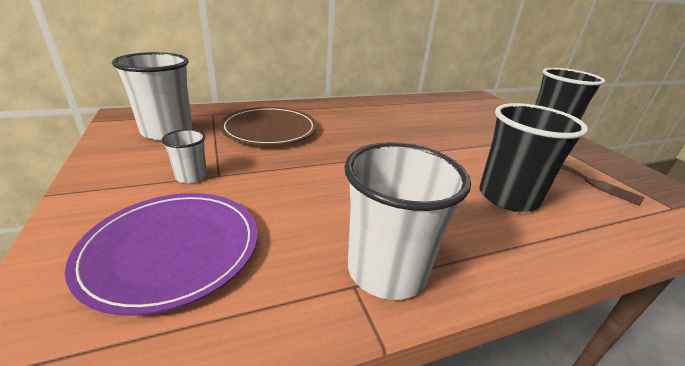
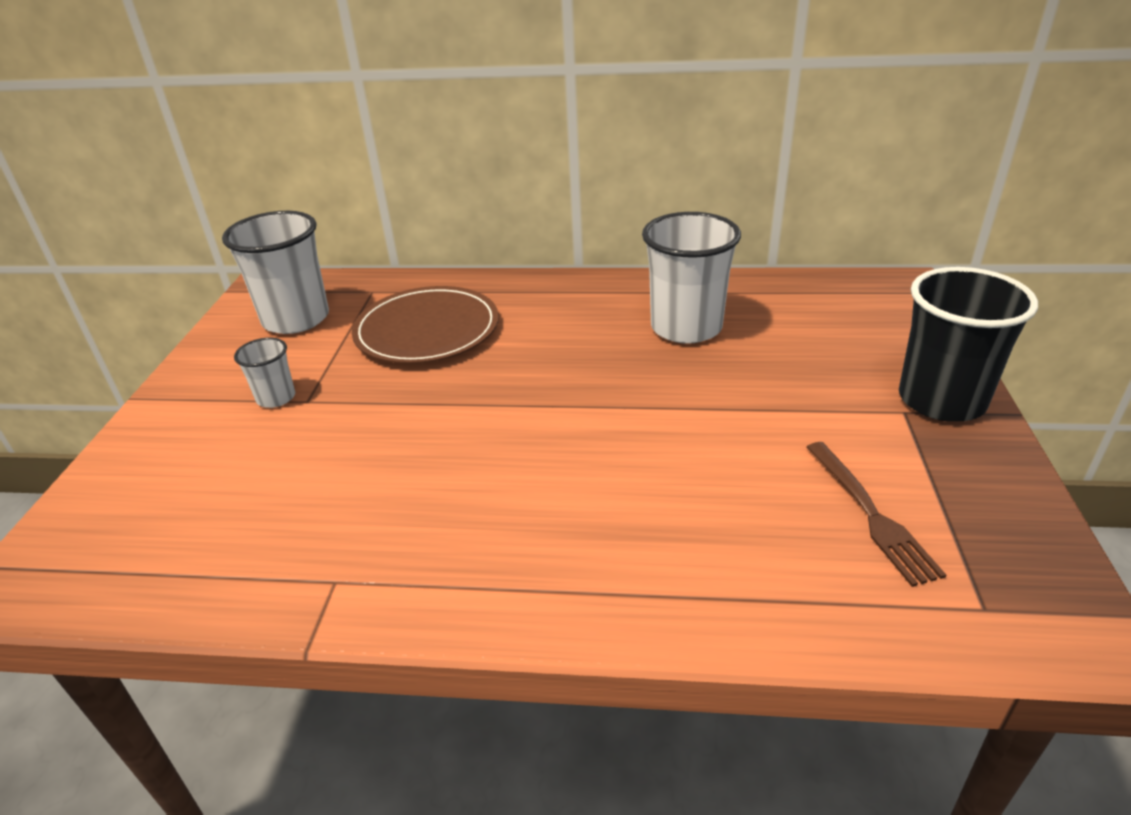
camera: 30 degrees right, 5 degrees up
(172, 249) = (198, 491): purple plate -> none
(387, 270) = (385, 574): white cup -> white cup (686, 327)
(508, 197) = (673, 515): black cup -> none

